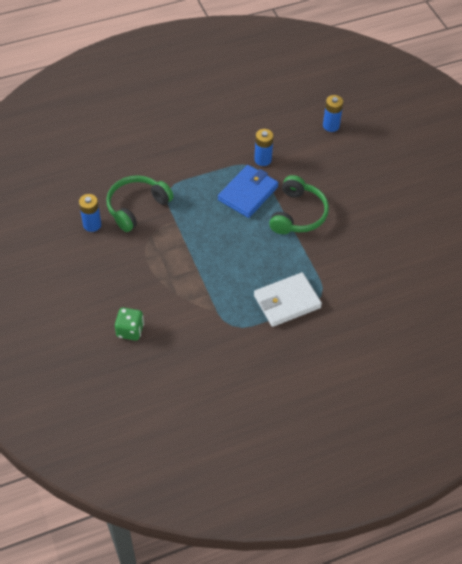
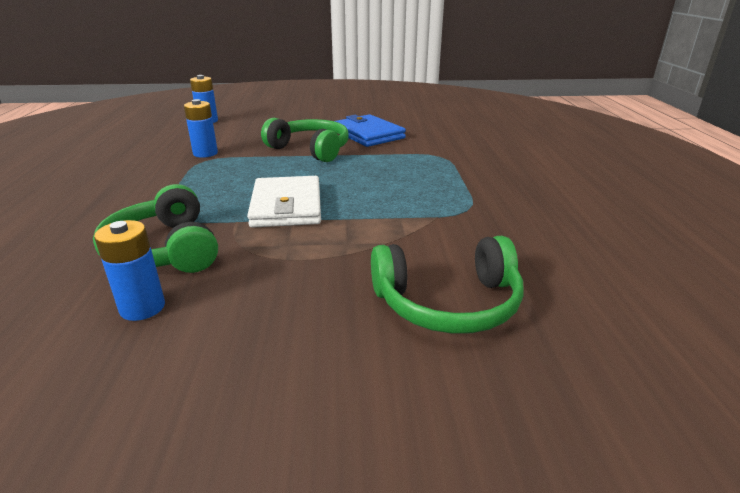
camera: 70 degrees left, 25 degrees down
(130, 330) = (448, 303): green dice -> green headphones
(248, 193) = (247, 168): blue wallet -> blue wallet (368, 134)
(287, 302) = (440, 172): white wallet -> white wallet (287, 206)

